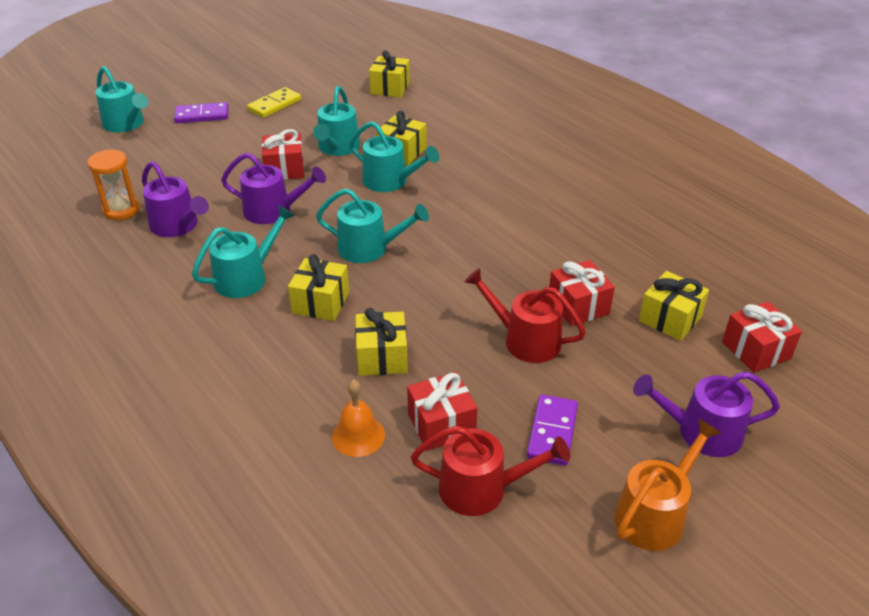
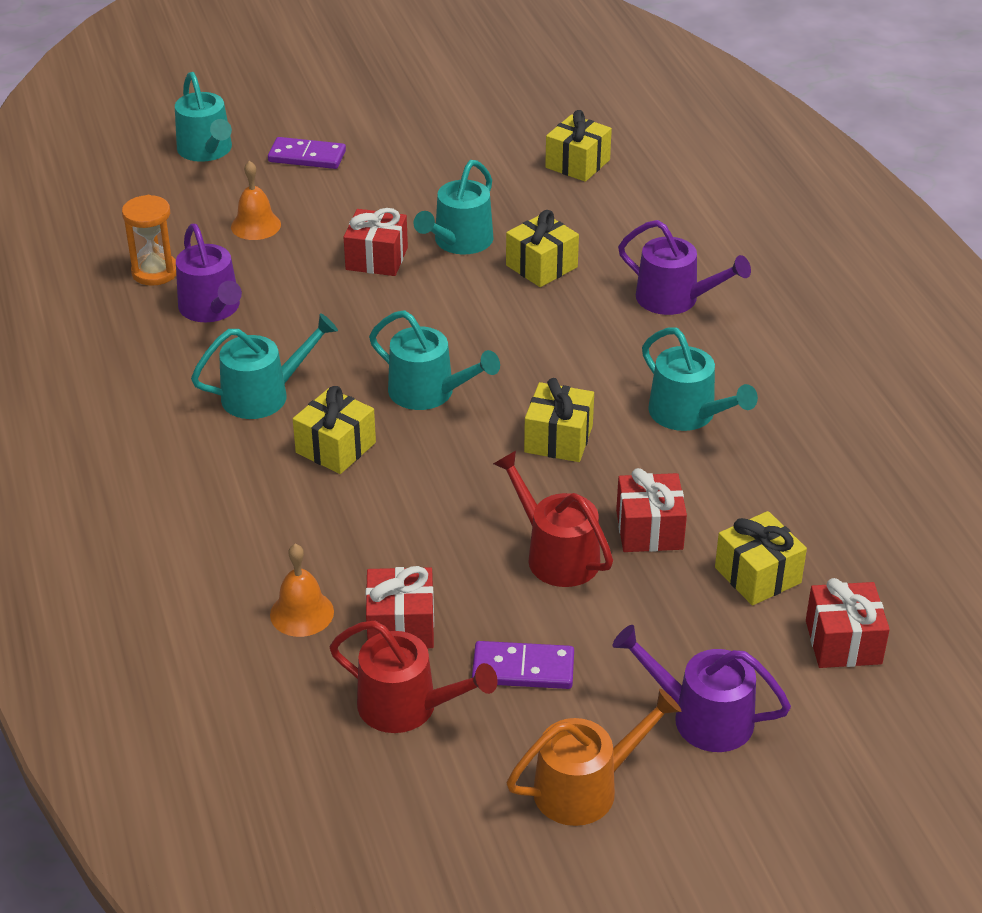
camera: 20 degrees right, 0 degrees up
(185, 164) = (256, 225): none -> orange bell
(273, 211) = (335, 314): purple watering can -> purple watering can (674, 299)
(275, 105) = (408, 159): yellow domino -> none
(382, 357) = (374, 531): yellow gift -> yellow gift (558, 439)
(390, 181) = (503, 305): turquoise watering can -> turquoise watering can (688, 414)
(552, 432) = (523, 669): purple domino -> purple domino turned 60 degrees clockwise

